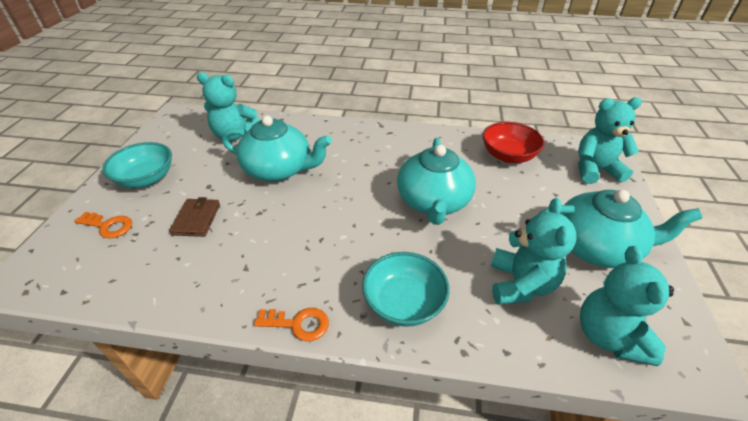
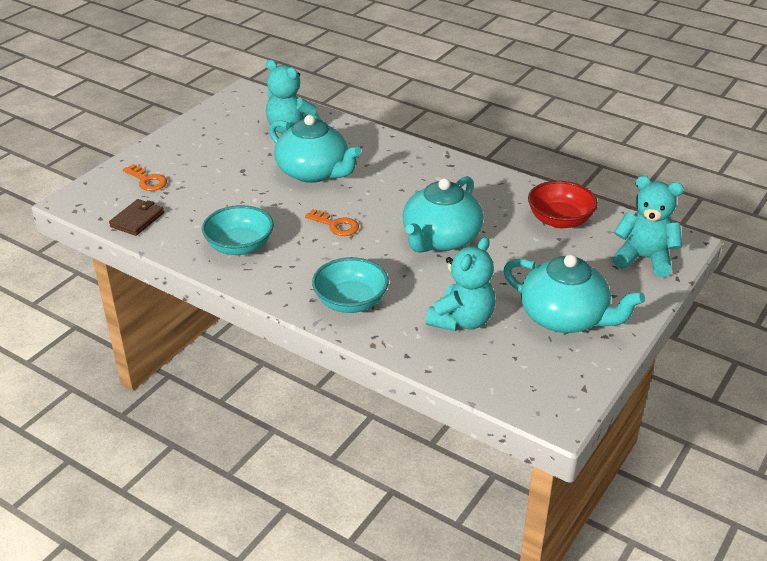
camera: 25 degrees right, 5 degrees down
(146, 178) = (192, 149): turquoise bowl -> turquoise bowl (240, 246)
(196, 219) = (219, 195): brown wallet -> brown wallet (137, 220)
(298, 324) = (259, 289): orange key -> orange key (336, 225)
(609, 336) = (502, 374): turquoise teddy bear -> none

